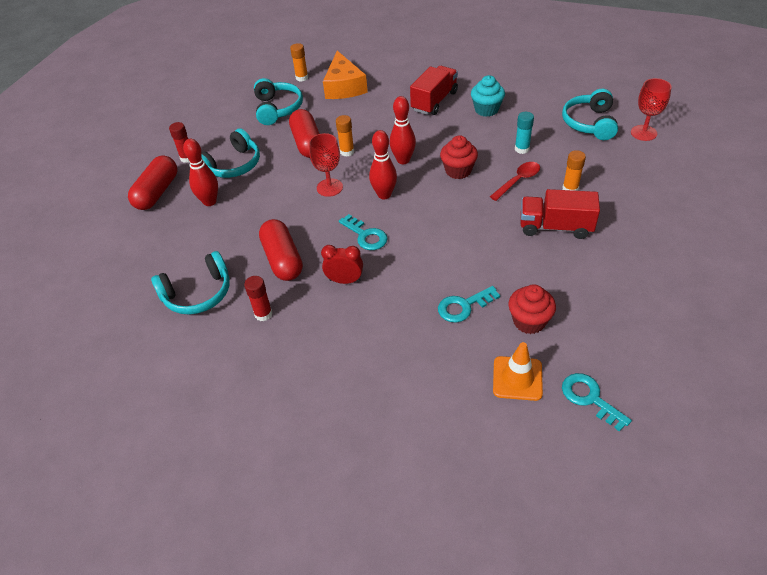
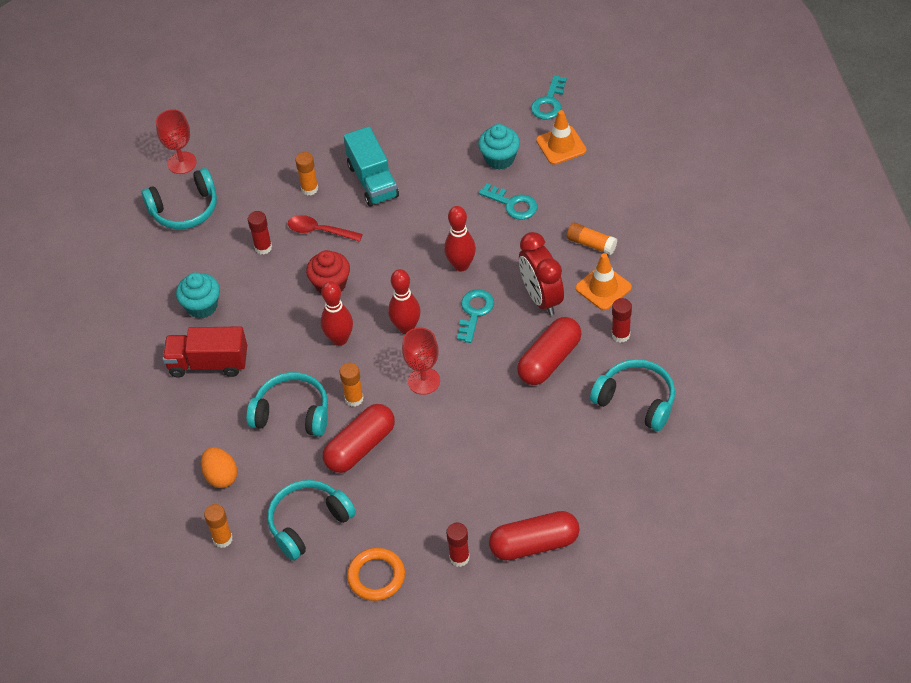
camera: 120 degrees left, 5 degrees up
(210, 201) = (515, 479): red bowling pin -> red bowling pin (461, 265)
(215, 123) = (376, 576): none -> orange ring
(233, 165) = (443, 498): turquoise headphones -> turquoise headphones (292, 413)
(319, 326) = (603, 288): none -> orange traffic cone
(344, 86) = (221, 476): orange cheese -> orange egg
(345, 280) = (541, 298): red clock -> red clock, size x1.55
(374, 341) = (591, 244): none -> orange glue stick
(522, 149) = (263, 247): turquoise glue stick -> red glue stick
(529, 321) = (499, 159): red cupcake -> turquoise cupcake
(555, 227) = (372, 181): red truck -> turquoise truck

